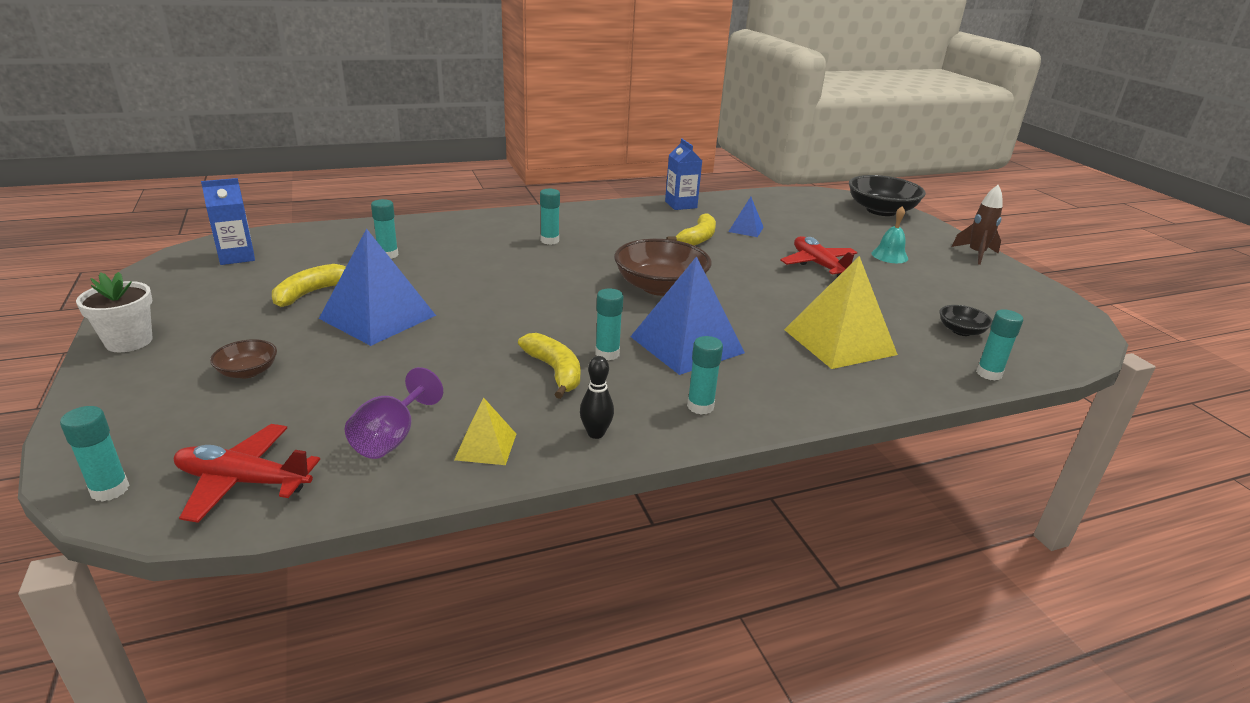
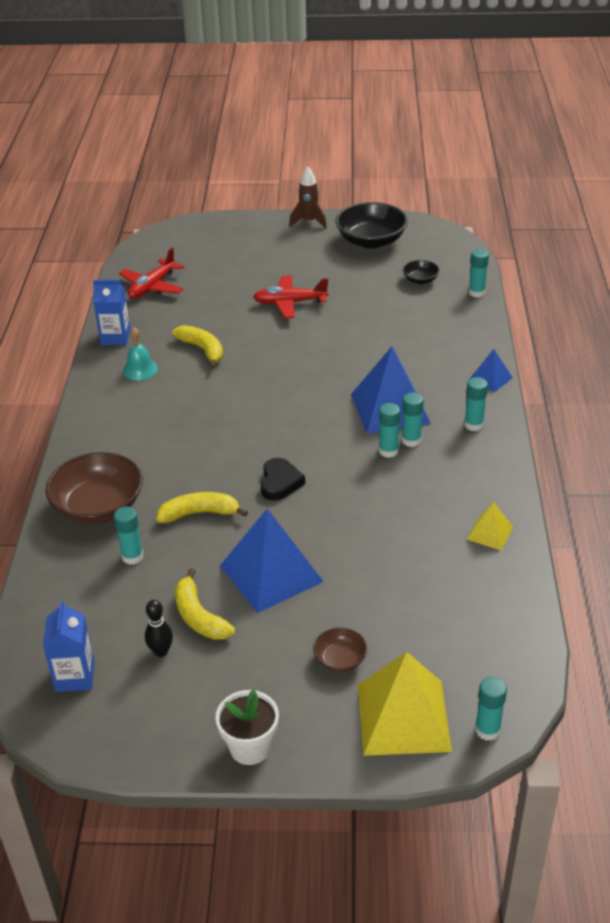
camera: 65 degrees left, 10 degrees up
(243, 481) = (497, 657): red plane -> red plane (152, 287)
(391, 438) = (465, 578): purple goblet -> none
(519, 301) = (280, 482): none -> black heart
(549, 241) = (157, 440): turquoise glue stick -> turquoise glue stick (411, 440)
(554, 371) = (404, 483): yellow banana -> yellow banana (199, 513)
(596, 433) = (490, 479): black bowling pin -> black bowling pin (161, 651)
(660, 287) = (289, 397): brown bowl -> brown bowl (98, 507)
(746, 229) = (197, 316): blue pyramid -> blue pyramid (490, 378)
(839, 342) = (414, 337): yellow pyramid -> yellow pyramid (403, 717)
(881, 210) = (199, 231): black bowl -> black bowl (371, 241)
(889, 255) = (290, 262): turquoise bell -> turquoise bell (140, 369)

